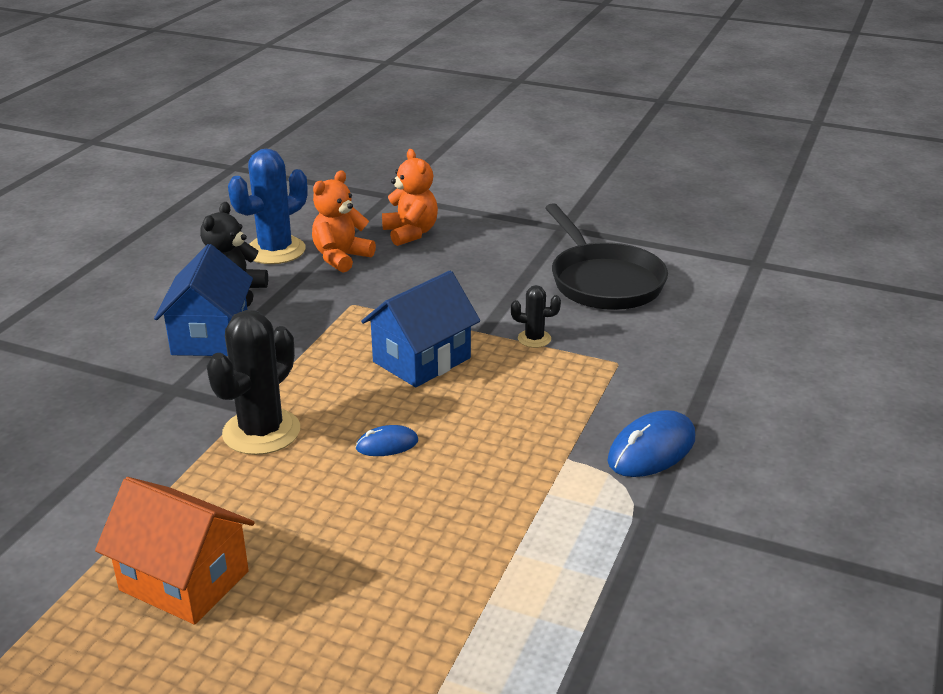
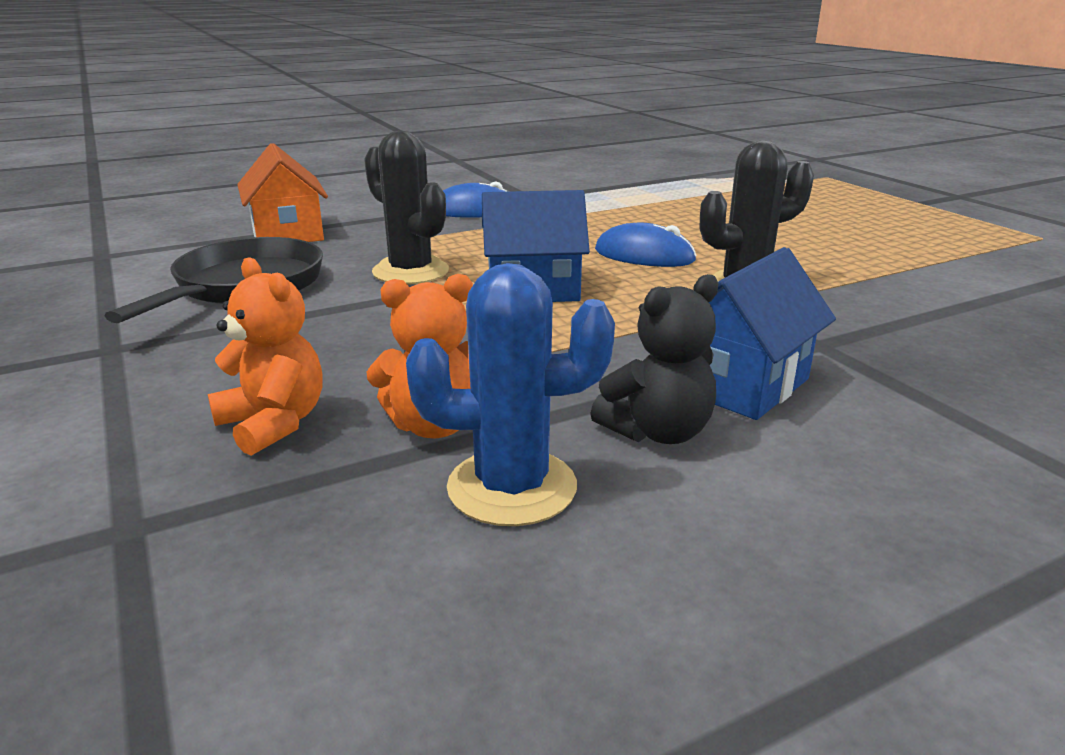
camera: 140 degrees left, 5 degrees down
(184, 580) = (856, 243): orange house -> orange house (287, 233)
(387, 445) = (644, 255): blue mouse -> blue mouse, size x1.76
(410, 233) = (274, 423): orange teddy bear -> orange teddy bear turned 120 degrees clockwise
(534, 339) = (410, 271): black cactus -> black cactus, size x2.03

